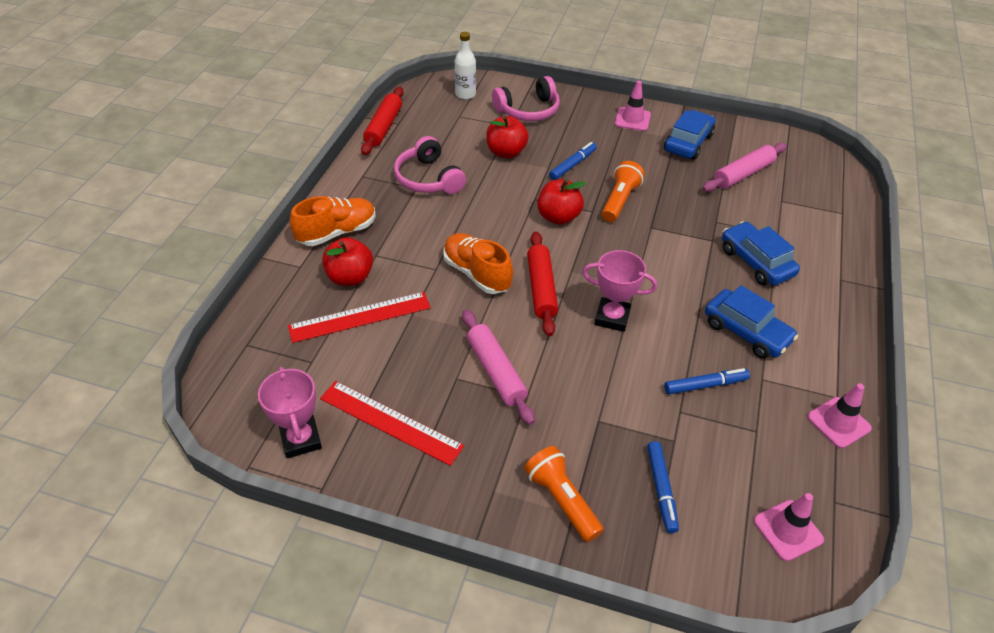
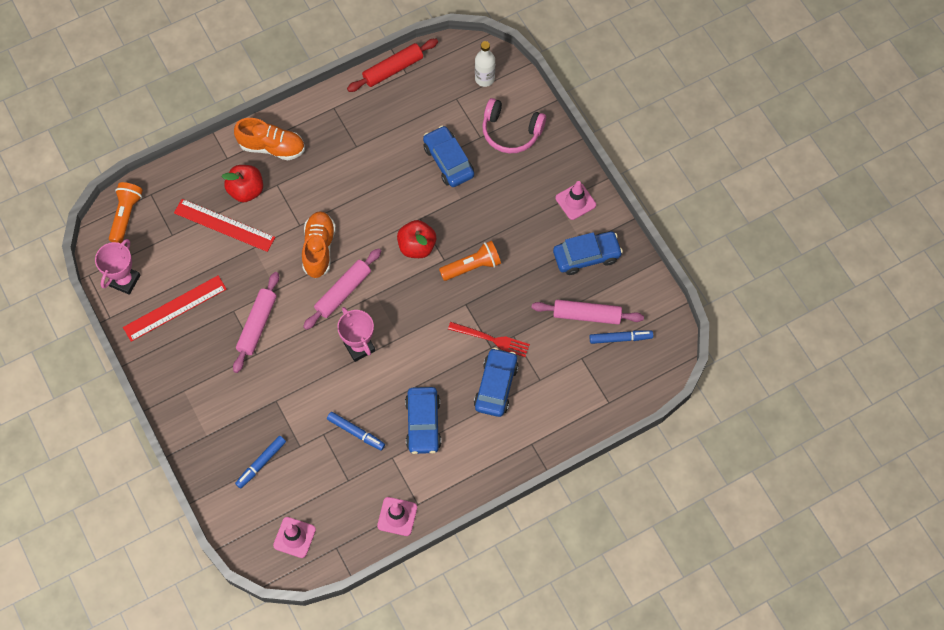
camera: 45 degrees right, 20 degrees up
(390, 422) = (175, 308): red ruler -> red ruler turned 75 degrees clockwise
(428, 178) = (372, 144): pink headphones -> none
(506, 152) = (448, 161): red apple -> blue car
(541, 289) = (343, 292): red rolling pin -> pink rolling pin
(562, 500) = (209, 424): orange flashlight -> orange flashlight (126, 215)
(572, 165) = (479, 210): blue marker -> blue marker (620, 338)
(705, 235) = (491, 339): none -> red fork

